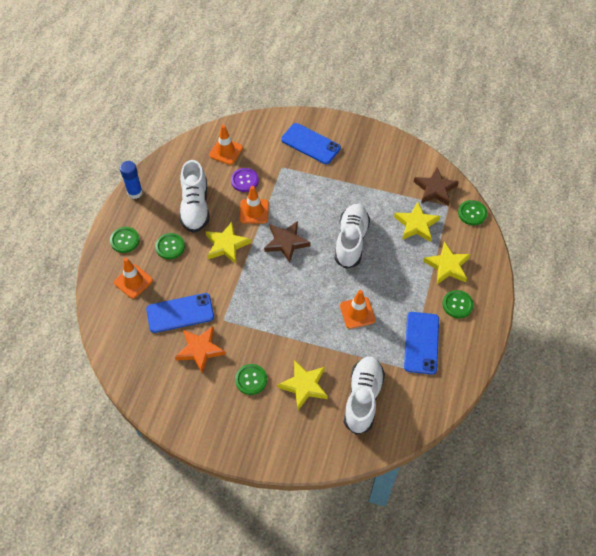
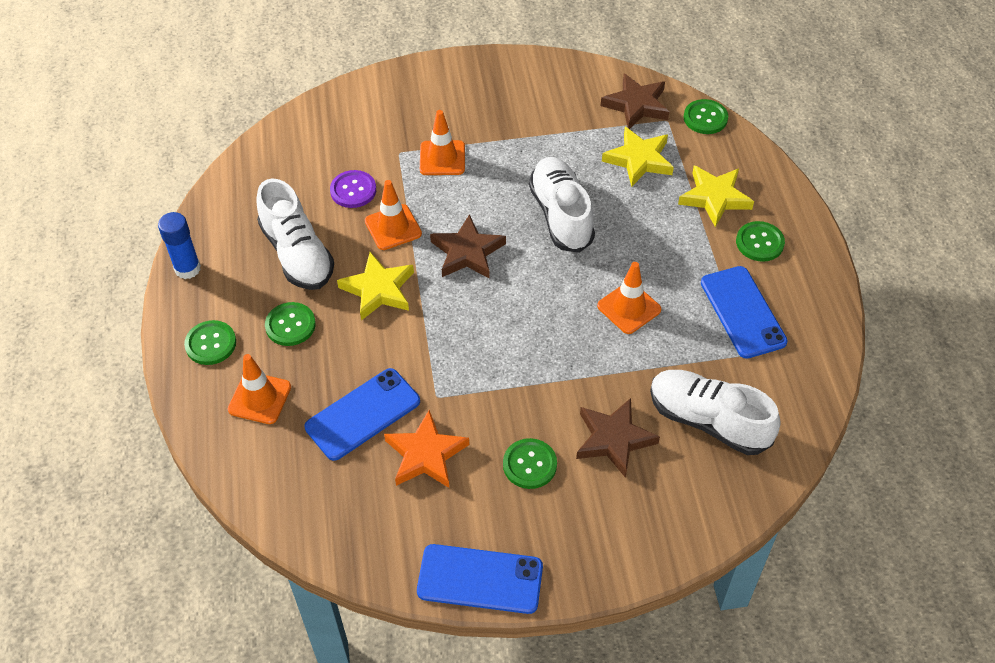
camera: 25 degrees left, 5 degrees down
(226, 151) = (300, 160): orange traffic cone -> orange traffic cone (442, 158)
(304, 386) = (614, 439): yellow star -> brown star
(310, 144) = (423, 107): blue phone -> blue phone (480, 579)
(363, 398) = (708, 421): white shoe -> white shoe turned 45 degrees counterclockwise

